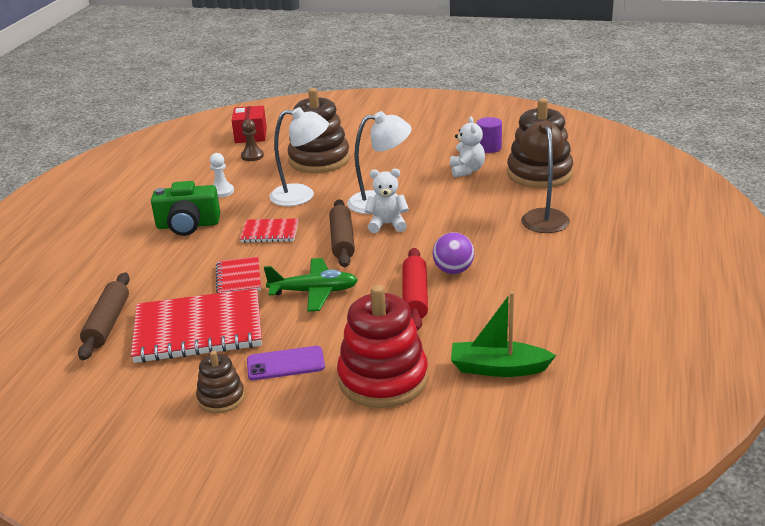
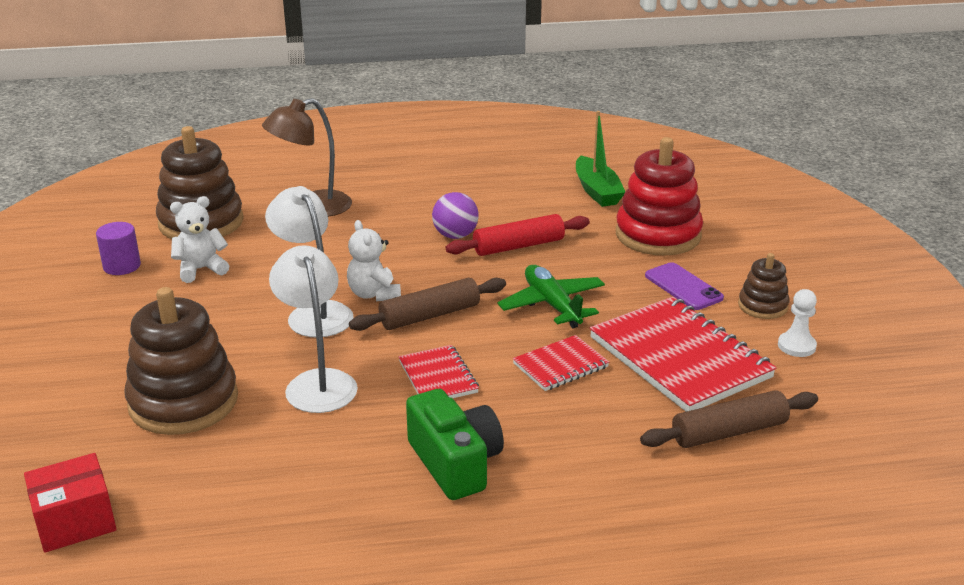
camera: 115 degrees left, 0 degrees up
(222, 191) = (330, 469): white pawn -> white pawn (796, 346)
(252, 156) = (177, 484): brown pawn -> none

